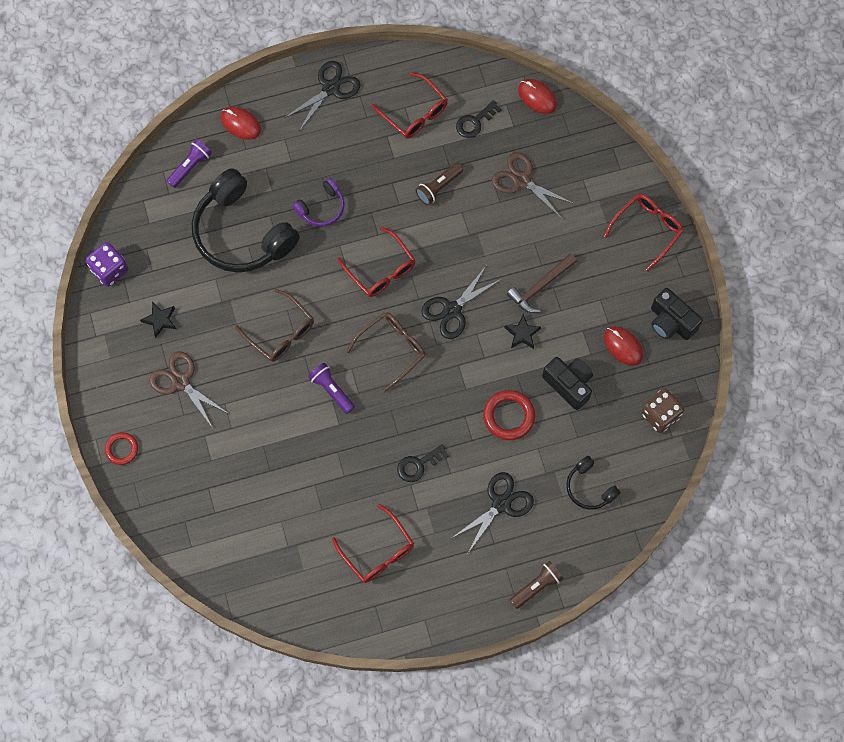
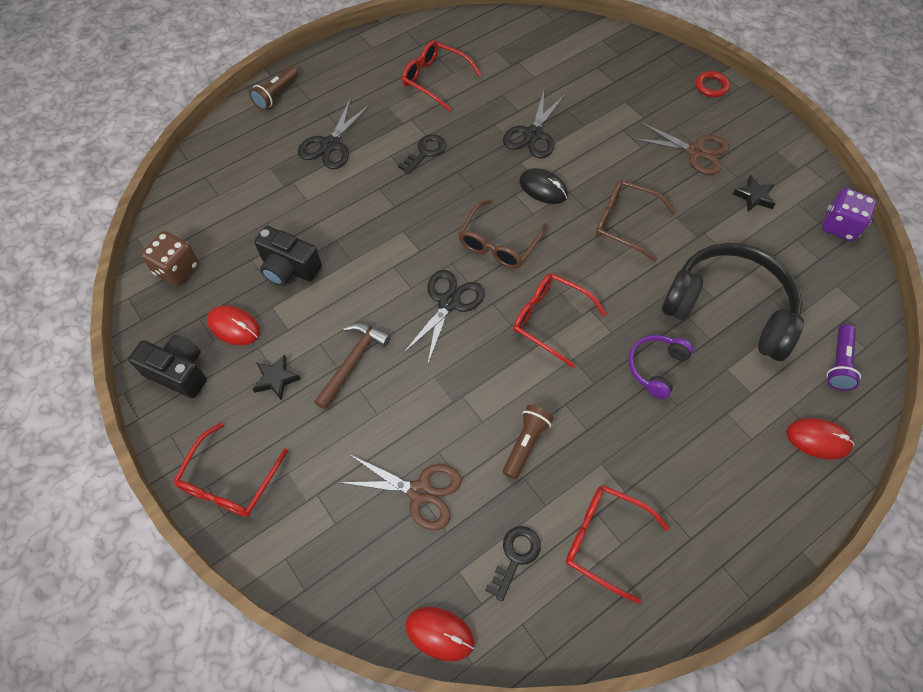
camera: 160 degrees right, 10 degrees down
(331, 88) = (736, 535): black scissors -> black scissors (533, 134)
(331, 390) = (543, 188): purple flashlight -> black mouse
(509, 416) = (347, 219): red ring -> none
(522, 334) = (358, 303): black star -> black star (276, 379)
(589, 487) = (243, 182): black headphones -> none

